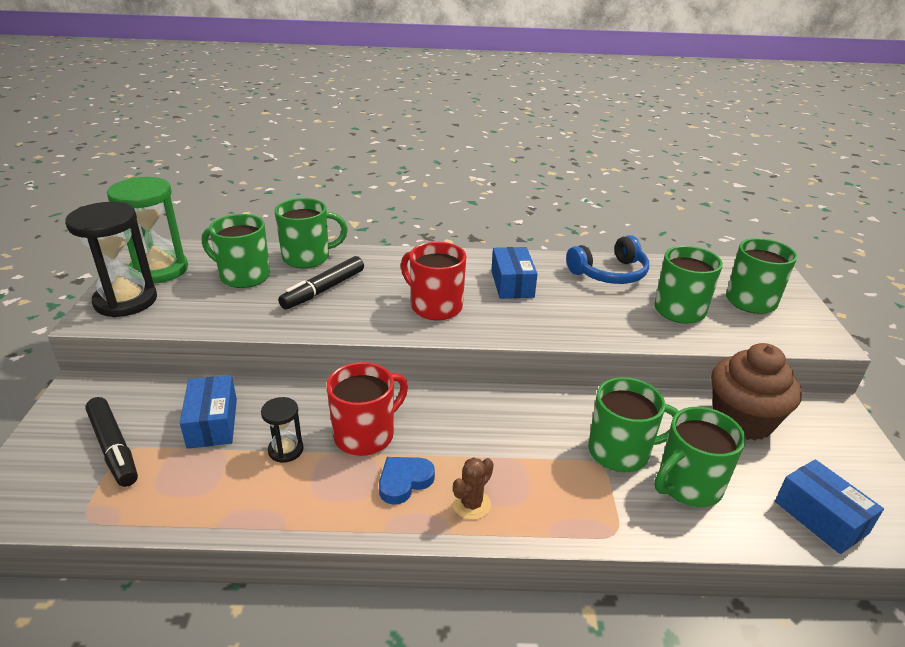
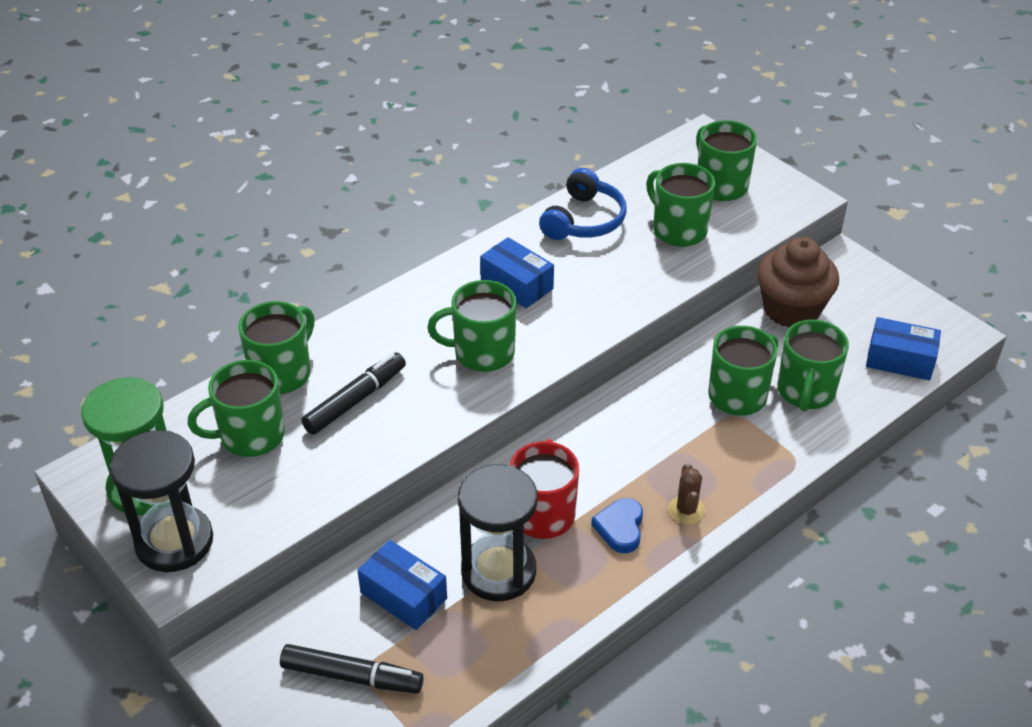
camera: 40 degrees left, 10 degrees up
(286, 450) = (498, 571): black hourglass -> black hourglass, size x2.02
(323, 290) = (355, 400): black marker -> black marker turned 135 degrees counterclockwise
(435, 306) = (482, 353): red mug -> green mug

